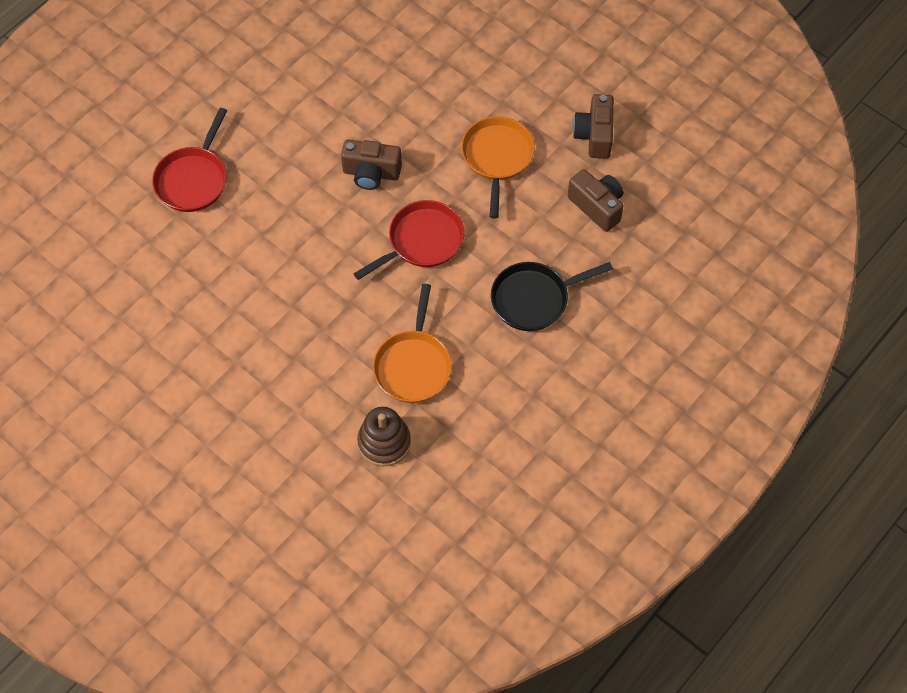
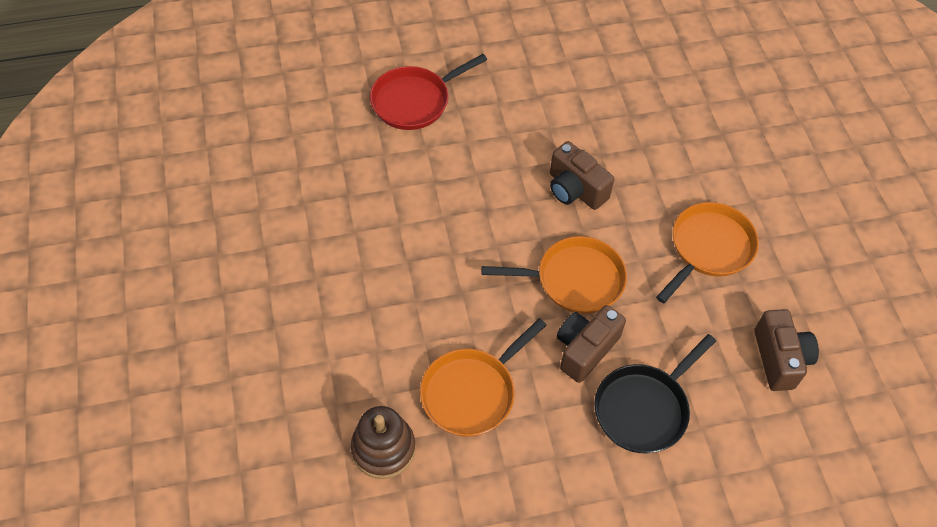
camera: 35 degrees right, 5 degrees down
(422, 241) = (574, 280): red pan -> orange pan
(534, 299) = (644, 408): black pan -> black pan turned 60 degrees counterclockwise
(594, 135) = (826, 288): brown camera -> brown camera (585, 349)

